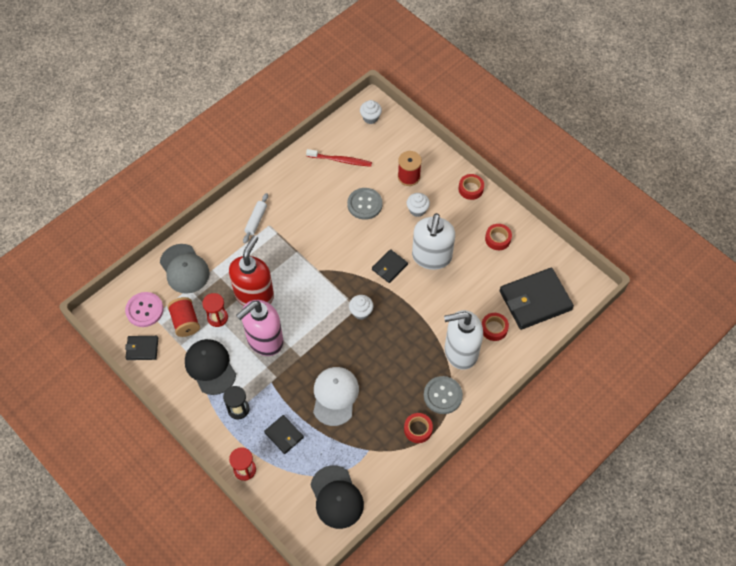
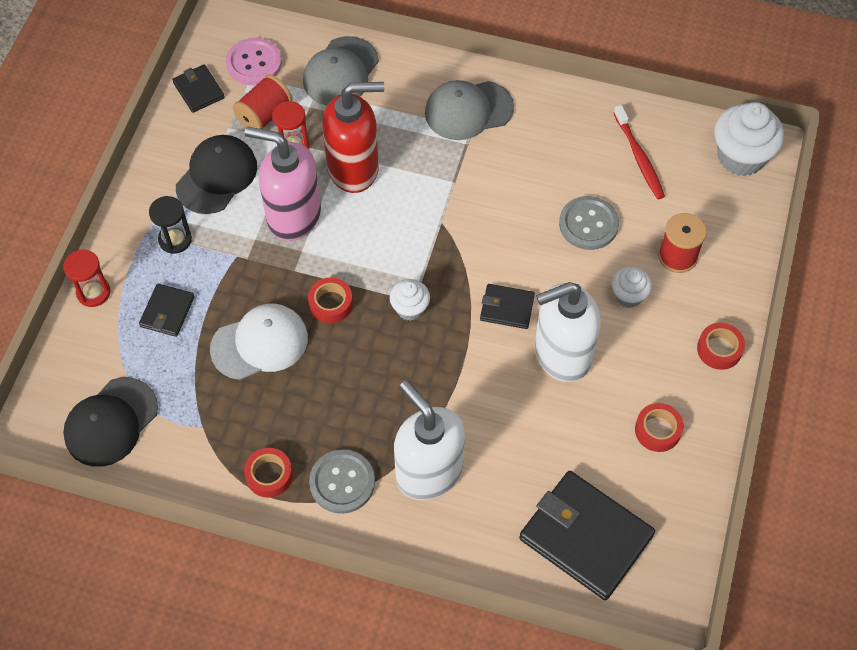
camera: 60 degrees right, 0 degrees up
(256, 220) = (468, 110): white rolling pin -> grey cap
(370, 118) = (740, 157): white cupcake -> white cupcake, size x1.80
(494, 328) = (497, 500): red tape -> red tape (331, 304)

